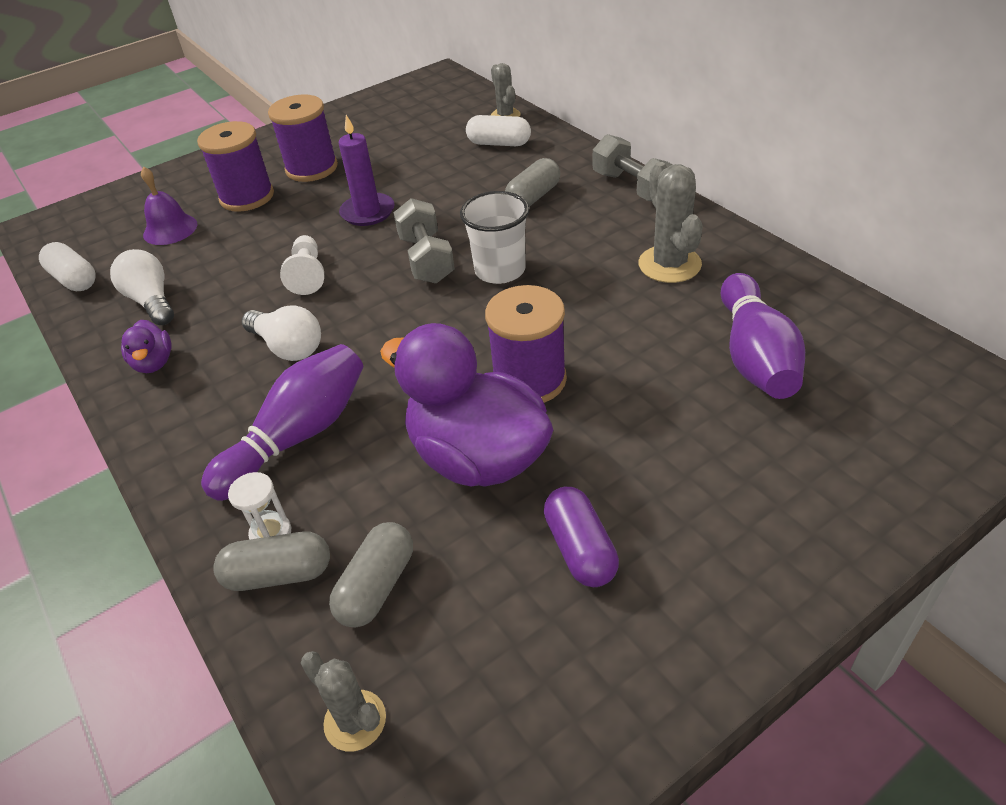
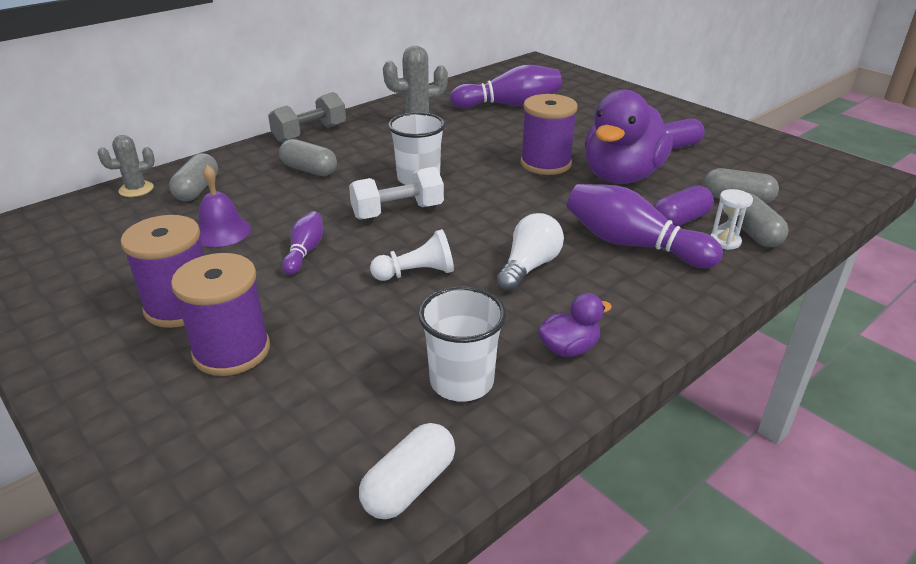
camera: 100 degrees left, 10 degrees down
(151, 301) = (461, 382): white light bulb -> white cup
(170, 229) = (294, 410): purple bell -> purple bell (222, 231)
(337, 496) = (679, 221): none -> purple capsule
(355, 720) = (818, 197): grey cactus -> none
(368, 212) = (305, 252): purple candle -> purple bowling pin
(426, 259) = (398, 212): grey dumbbell -> white dumbbell
(499, 143) = (197, 190): white capsule -> grey capsule

